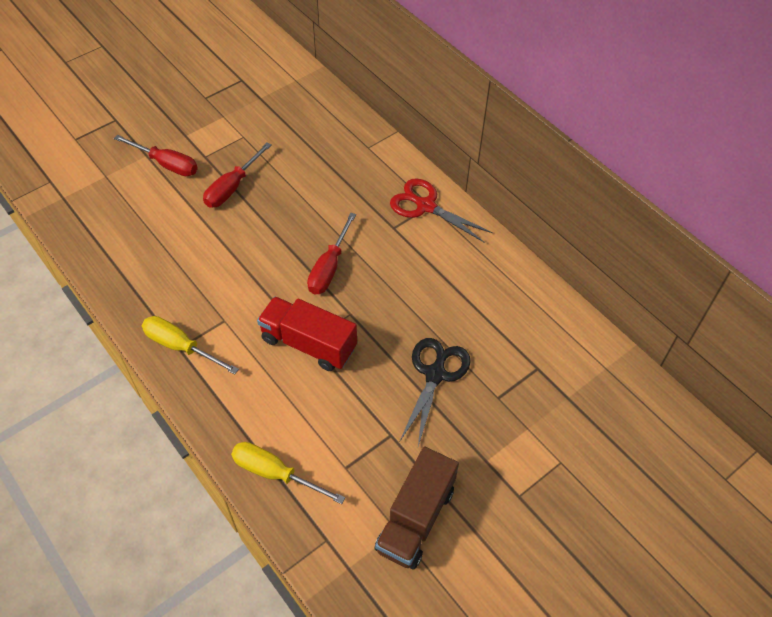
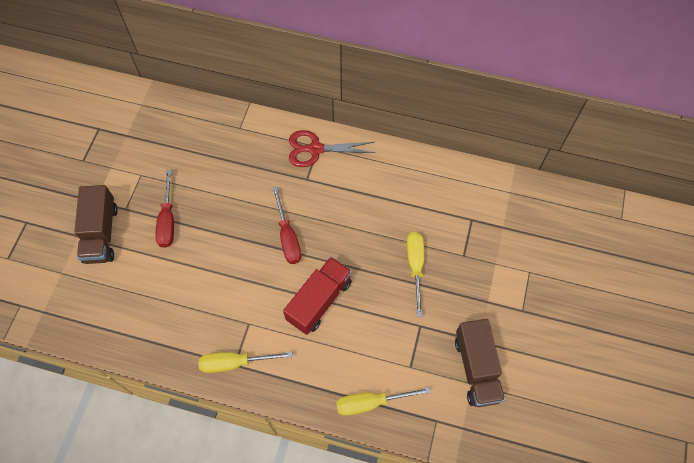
camera: 35 degrees left, 10 degrees up
(166, 164) = (101, 233): red screwdriver -> brown truck
(308, 343) = (319, 301): red truck -> red truck turned 135 degrees clockwise
(435, 374) = (415, 266): black scissors -> yellow screwdriver

